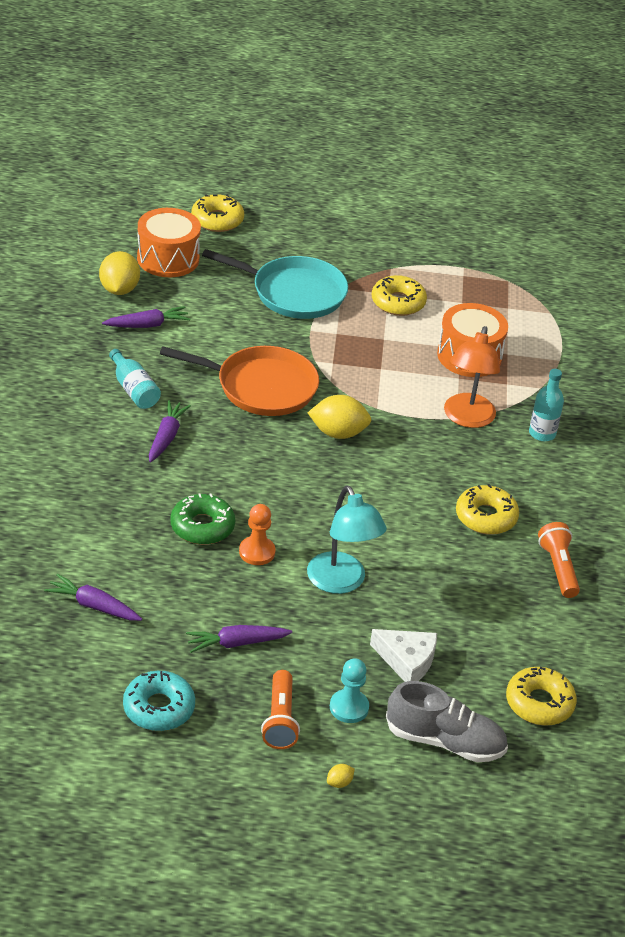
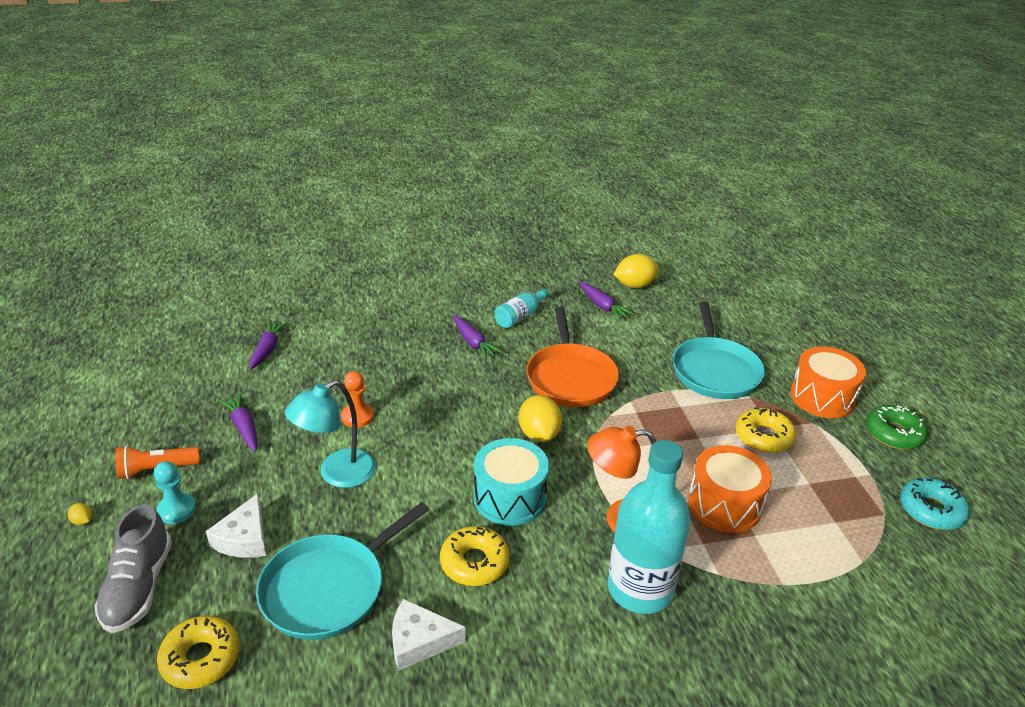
camera: 75 degrees right, 5 degrees down
(158, 708) = (163, 402): turquoise donut -> turquoise donut (931, 510)
(166, 437) = (473, 343): purple carrot -> purple carrot turned 60 degrees clockwise
(168, 258) = (695, 298): orange drum -> orange drum (822, 397)
(202, 526) = (376, 382): green donut -> green donut (893, 434)
(217, 220) = (772, 311): yellow donut -> none
(416, 475) = (510, 497): none -> turquoise drum
(486, 612) = (328, 588): none -> turquoise pan
(542, 433) = (640, 589): turquoise bottle -> turquoise bottle, size x2.02
(558, 568) = (419, 641): orange flashlight -> white cheese

